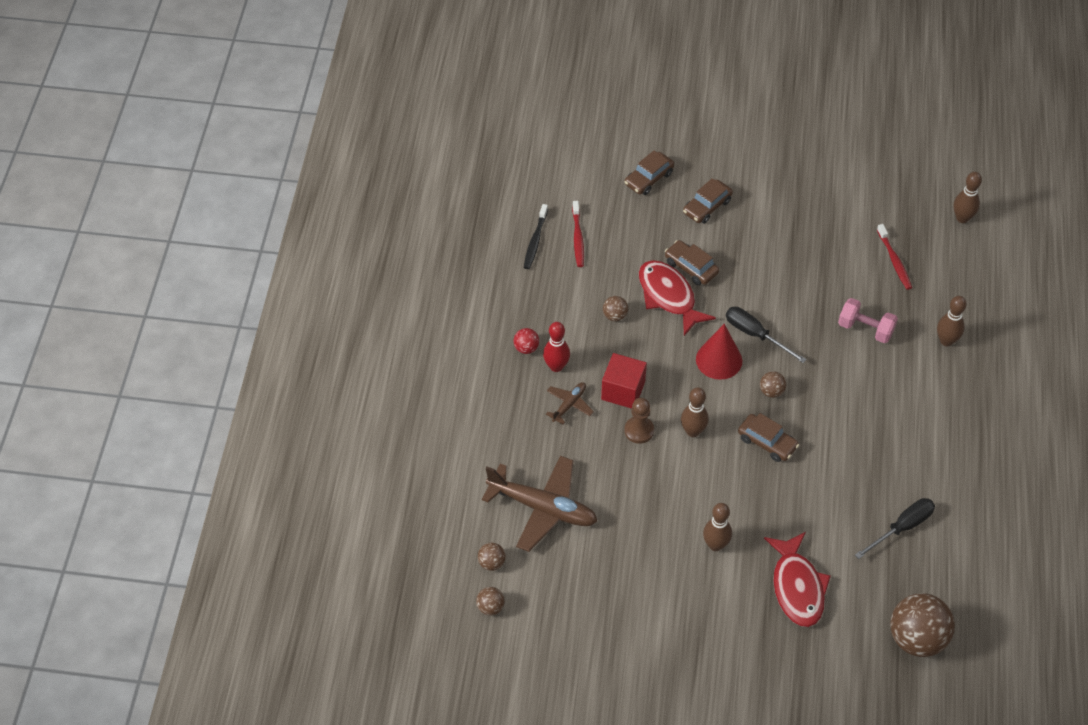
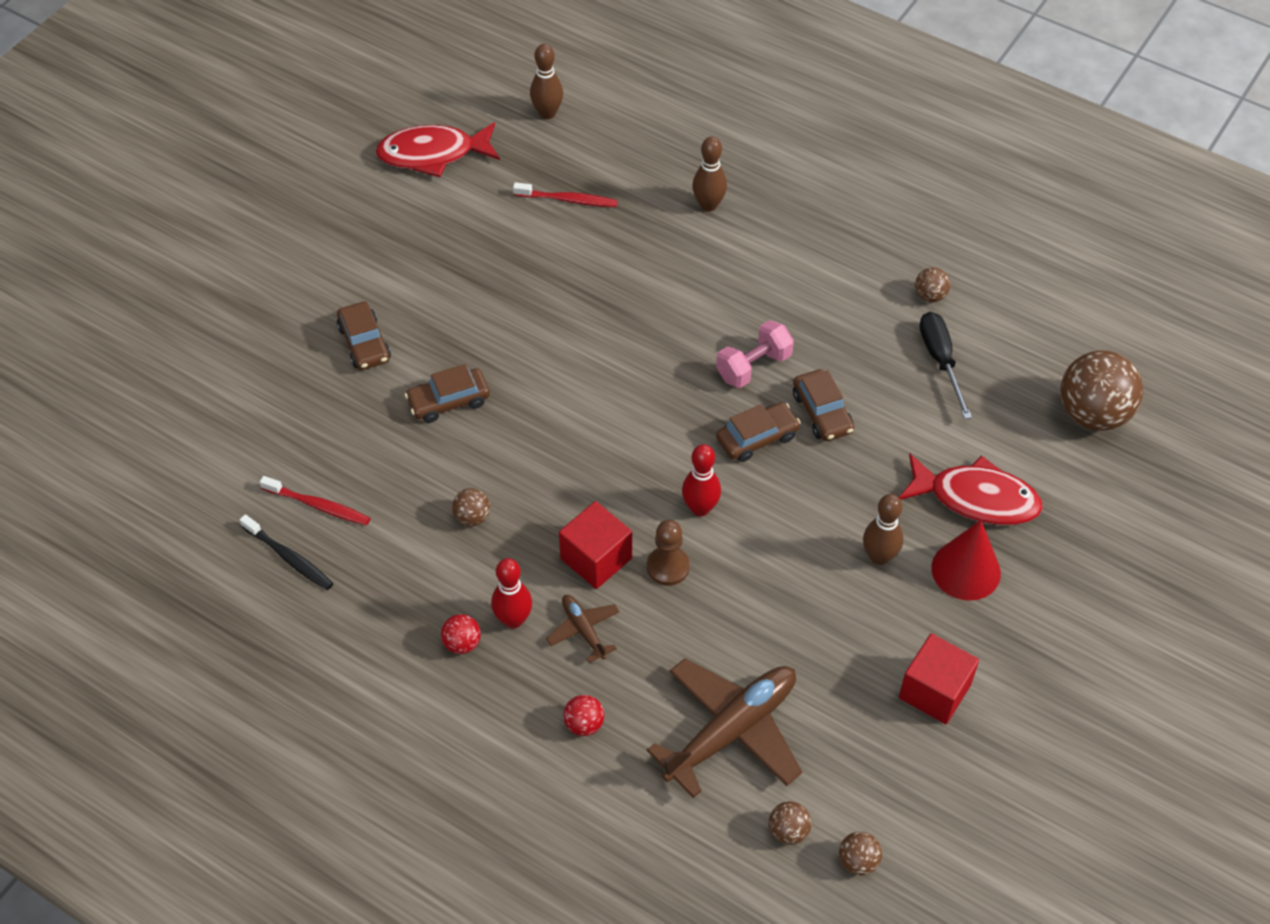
camera: 65 degrees left, 0 degrees up
(506, 430) = (584, 724): none -> red ball
(631, 611) = (934, 691): none -> red cube
(649, 178) = (276, 385): brown car -> brown car (822, 412)
(668, 296) = (479, 445): red fish -> red fish (433, 154)
(693, 431) = (700, 508): brown bowling pin -> red bowling pin
(719, 360) = (608, 434): red cone -> red cone (966, 570)
(755, 335) = (593, 380): black screwdriver -> none
(771, 391) = (686, 401): brown ball -> brown ball (930, 295)
(865, 329) = (648, 270): pink dumbbell -> pink dumbbell (753, 366)

